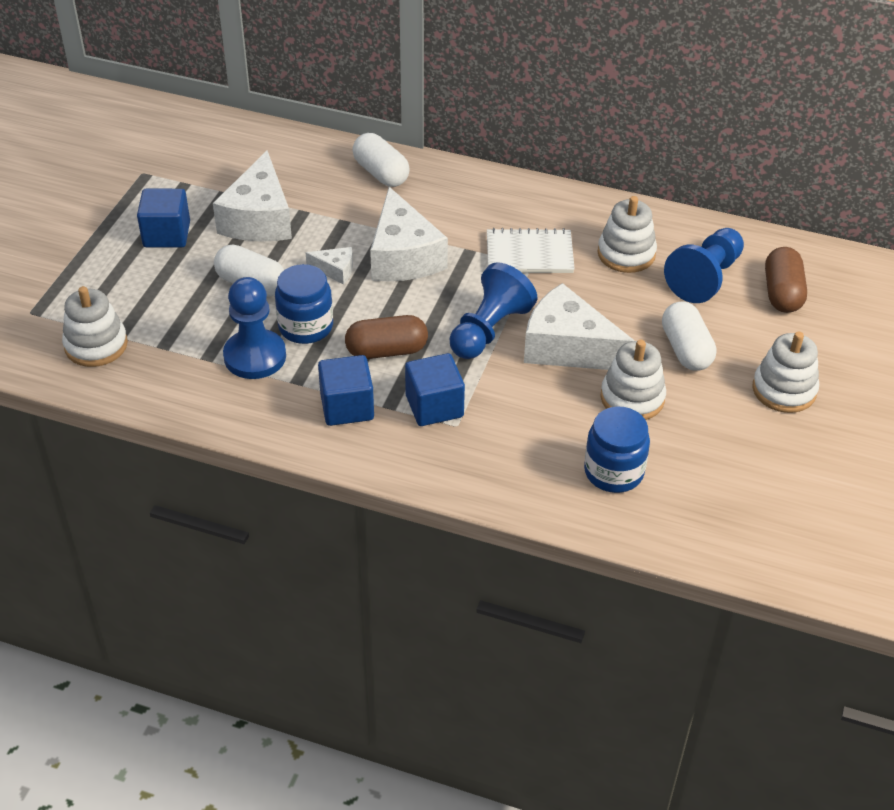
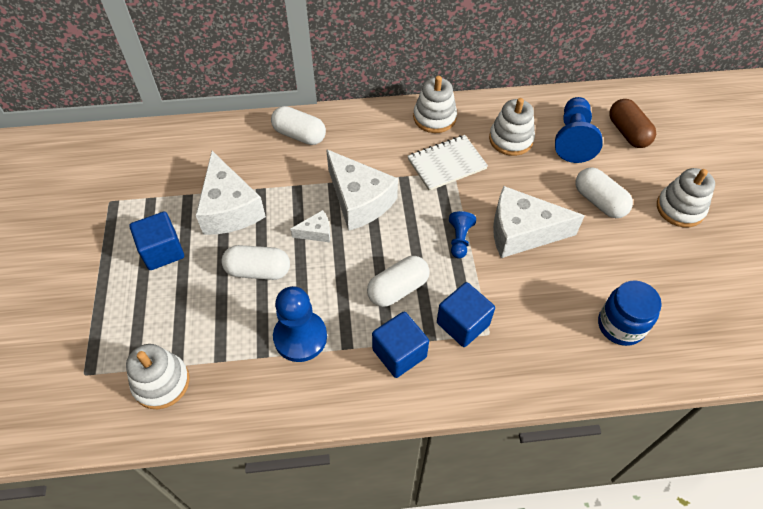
camera: 25 degrees left, 10 degrees up
(306, 327) = (324, 292): blue jar -> none
(386, 351) = (398, 289): brown capsule -> white capsule
(489, 330) = (459, 239): blue pawn -> blue pawn, size x0.56
(632, 398) = (591, 256): white stacking toy -> white stacking toy (434, 117)

